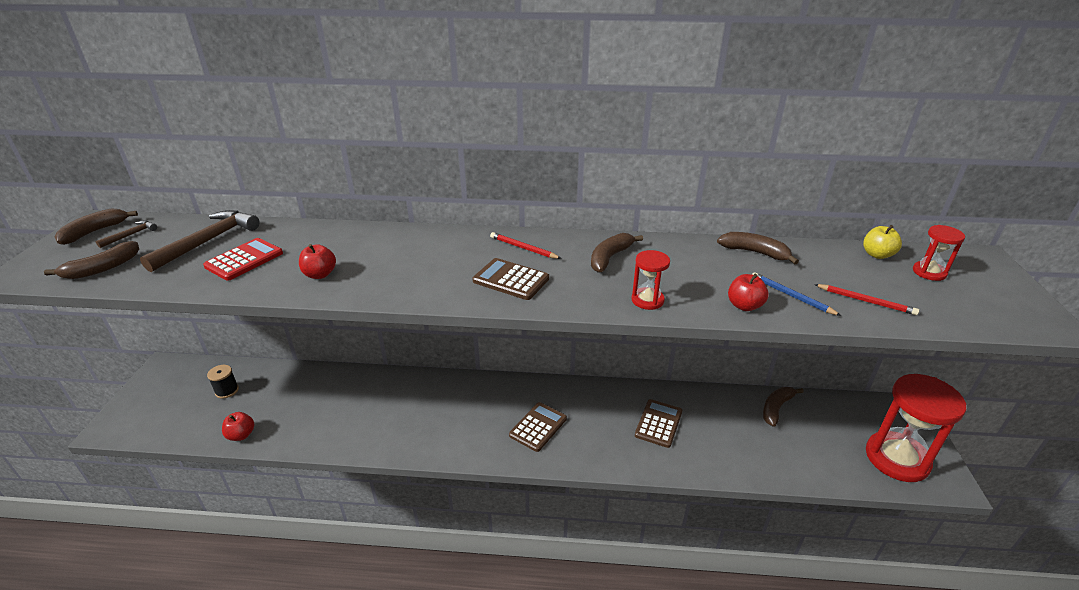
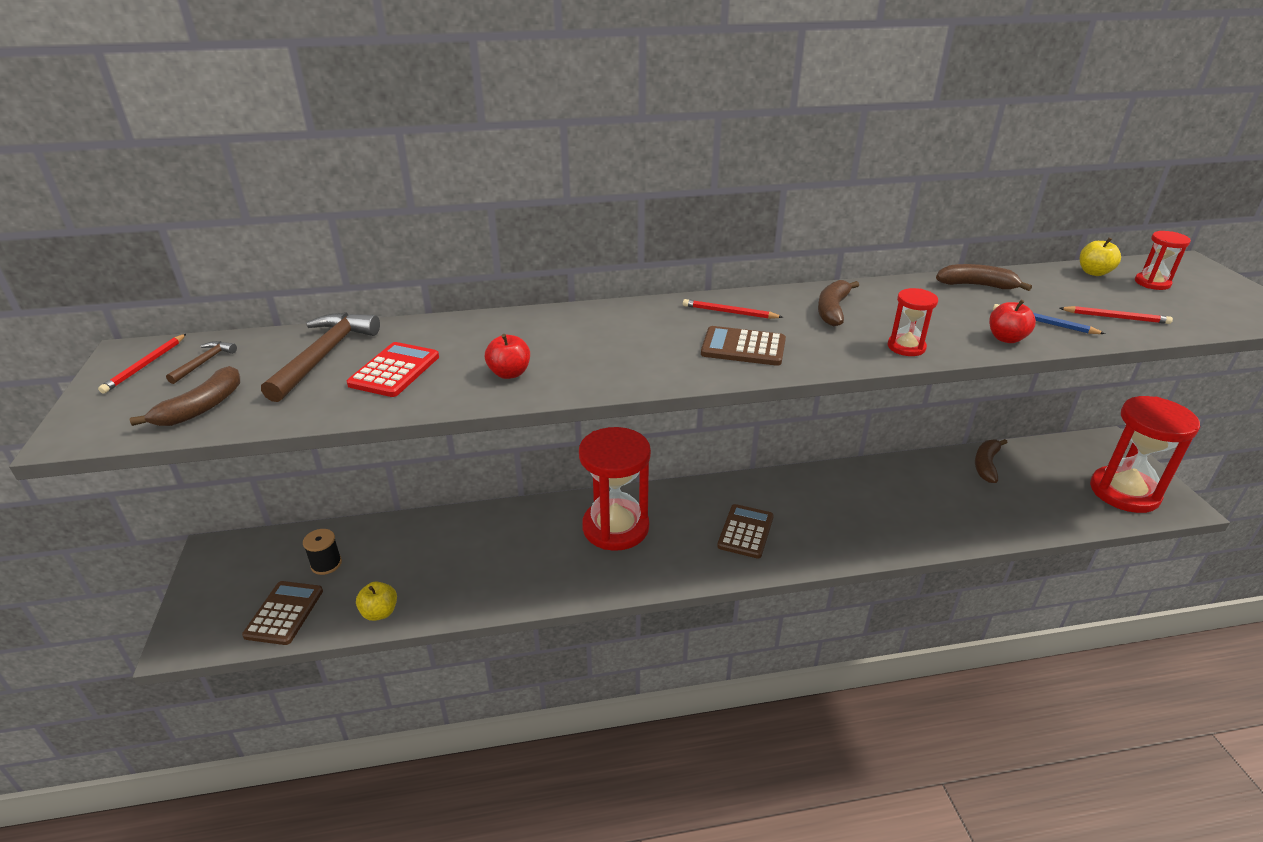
camera: 15 degrees left, 0 degrees up
(95, 232) = (145, 365): brown banana -> red pencil
(241, 435) = (379, 612): red apple -> yellow apple
(440, 403) = (615, 527): none -> red hourglass
(658, 423) = (875, 503): brown calculator -> brown calculator (284, 613)

